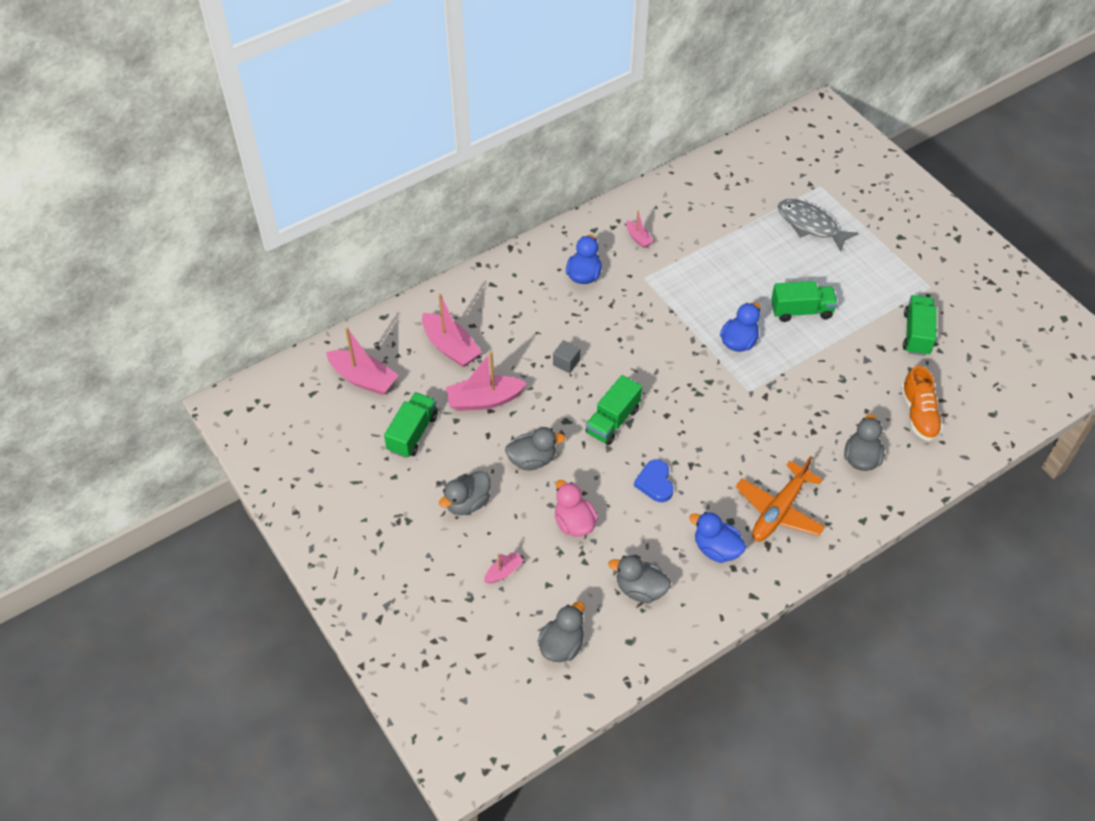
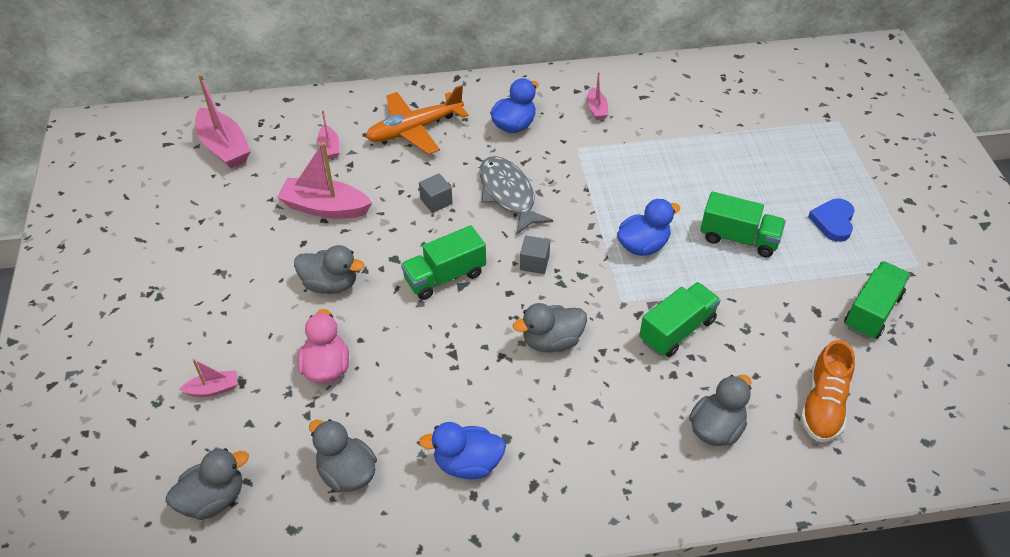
camera: 25 degrees right, 5 degrees down
(412, 433) = (230, 214): green truck -> green truck (677, 330)
(450, 347) = (329, 147): pink boat -> pink boat, size x0.52
(467, 503) = (231, 302): grey duck -> grey duck (552, 341)
(655, 483) = (446, 360): blue heart -> blue heart (833, 221)
(670, 385) = (534, 263): none -> grey cube
(716, 549) = (467, 463): blue duck -> blue duck turned 60 degrees counterclockwise
(779, 510) = (573, 449): orange plane -> orange plane (414, 129)
(810, 225) = (803, 155): grey fish -> grey fish (508, 194)

